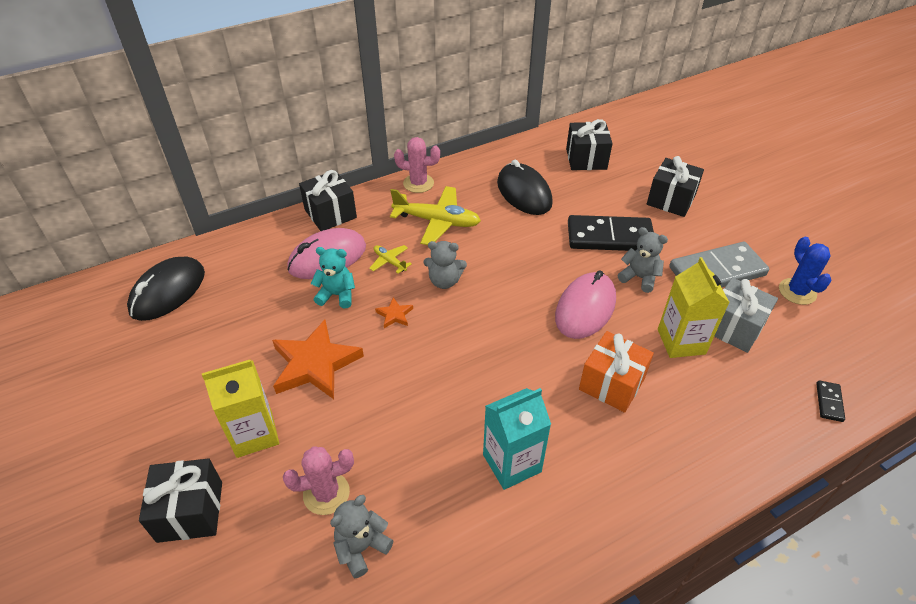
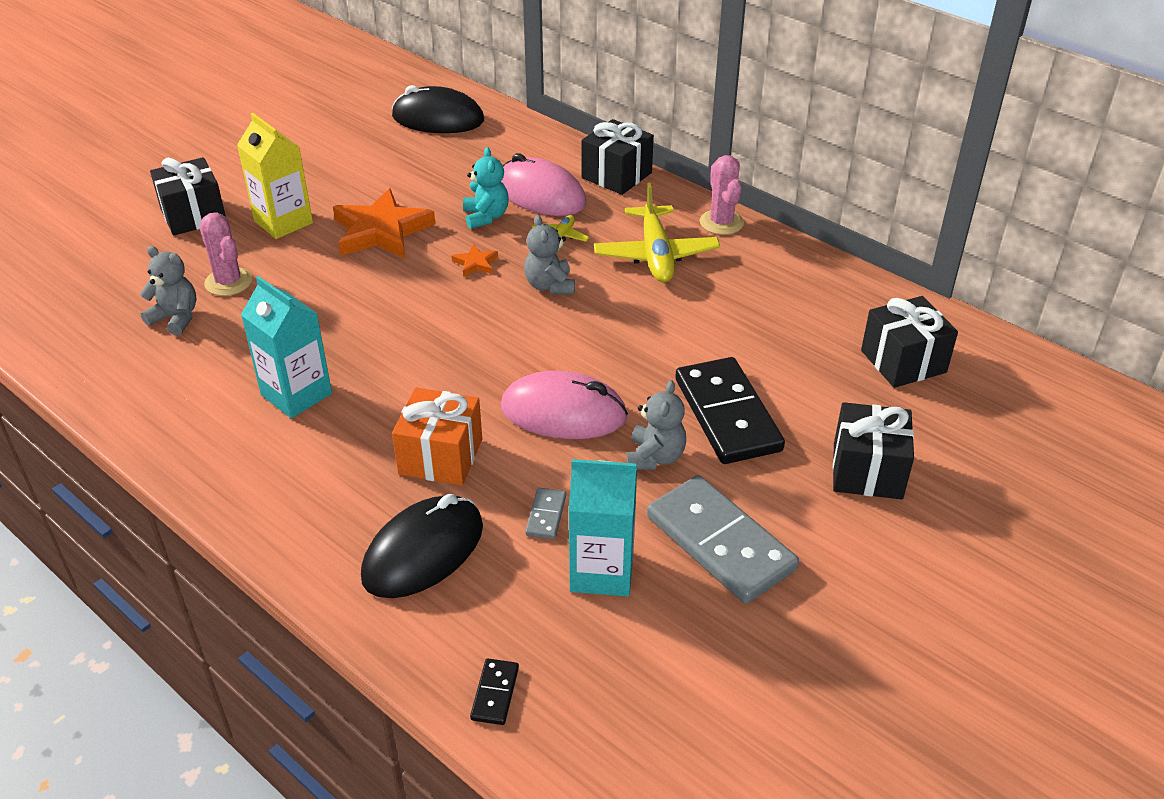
camera: 70 degrees right, 5 degrees down
(524, 193) = (769, 315): black mouse -> black mouse (423, 552)
(681, 341) = (546, 515): yellow carton -> grey domino
(733, 327) = (602, 571): grey gift -> turquoise carton
(797, 291) = (728, 649): blue cactus -> none
(829, 402) = (495, 693): black domino -> black domino turned 75 degrees counterclockwise

